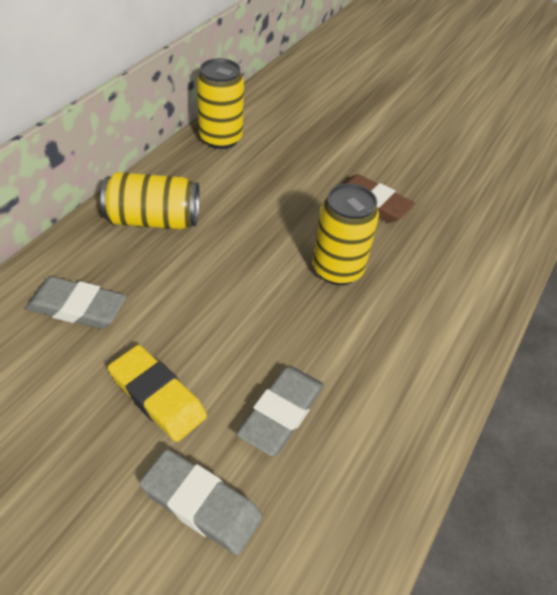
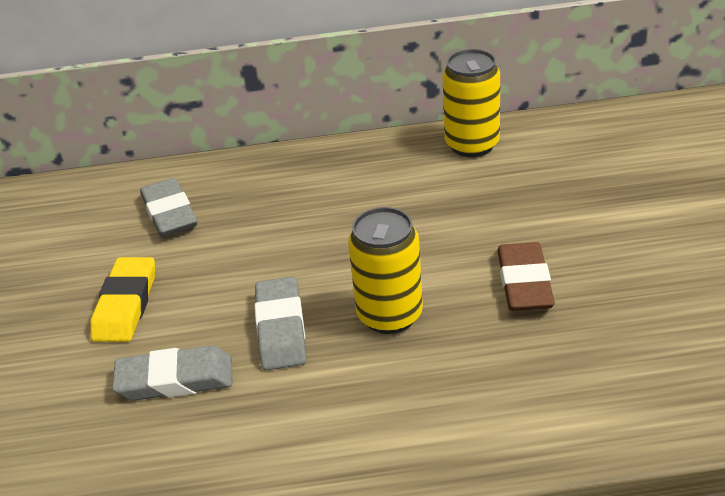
camera: 60 degrees right, 10 degrees down
(154, 220) = (310, 183): yellow can -> none
(201, 504) = (48, 388): grey eraser -> grey eraser (281, 329)

